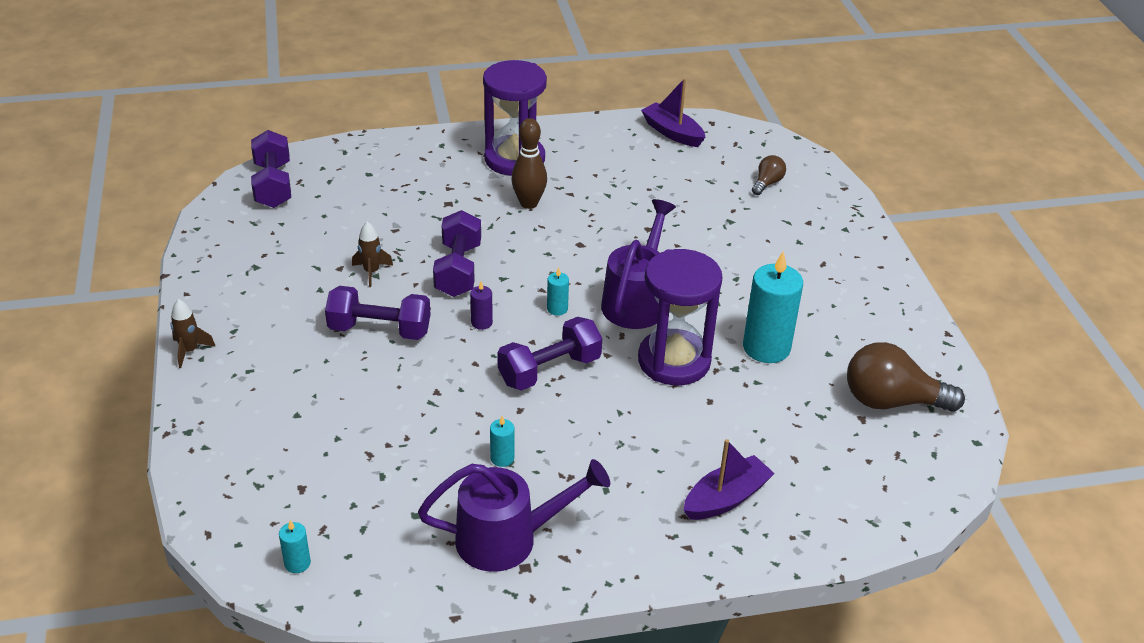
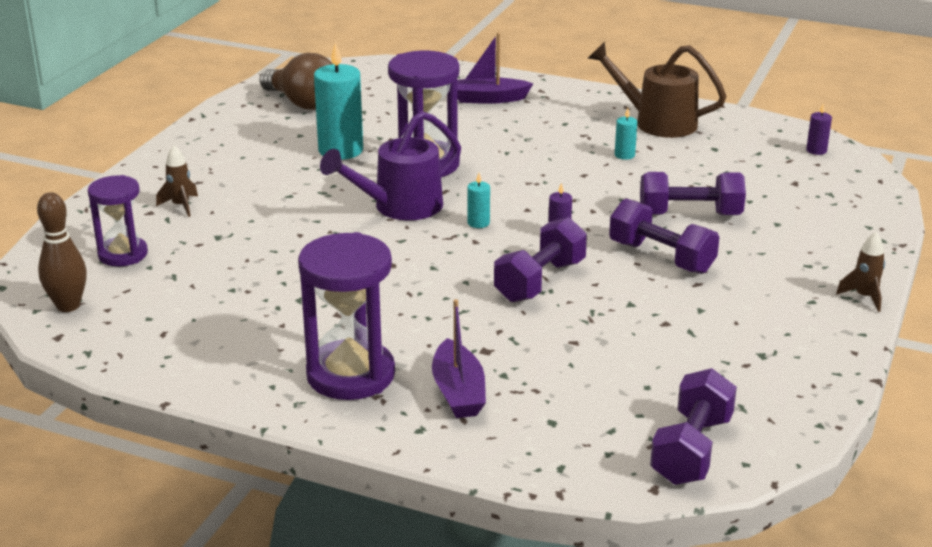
camera: 145 degrees left, 10 degrees down
(297, 563) = (816, 150): turquoise candle -> purple candle
(371, 272) = (633, 307): brown rocket -> brown rocket (181, 206)
(509, 538) = (656, 122): purple watering can -> brown watering can
(529, 203) = (395, 319): brown bowling pin -> brown bowling pin (68, 306)
(549, 370) = (534, 188): purple dumbbell -> purple dumbbell (690, 214)
(672, 133) = (123, 340): purple boat -> purple boat (458, 392)
(767, 183) = (123, 254): brown light bulb -> purple hourglass

